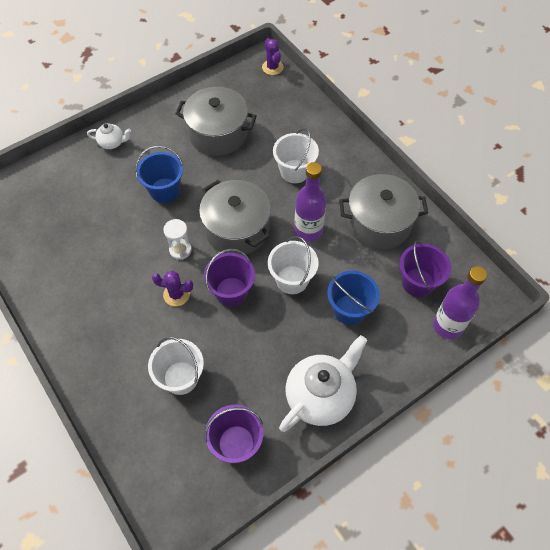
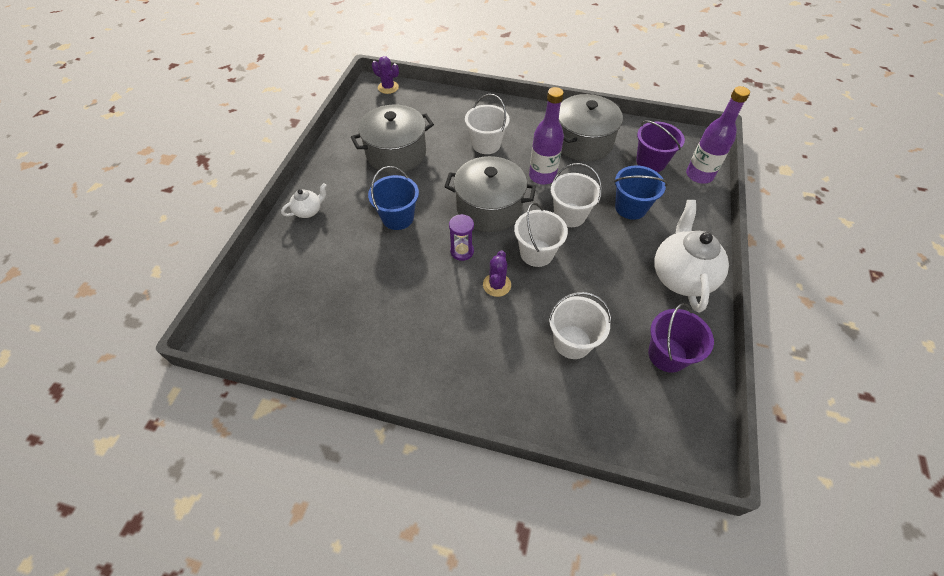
camera: 40 degrees left, 5 degrees down
(176, 294) = (497, 285): purple cactus -> purple cactus turned 45 degrees counterclockwise
(180, 250) = (462, 251): white hourglass -> purple hourglass
(231, 292) = (536, 253): purple bucket -> white bucket

